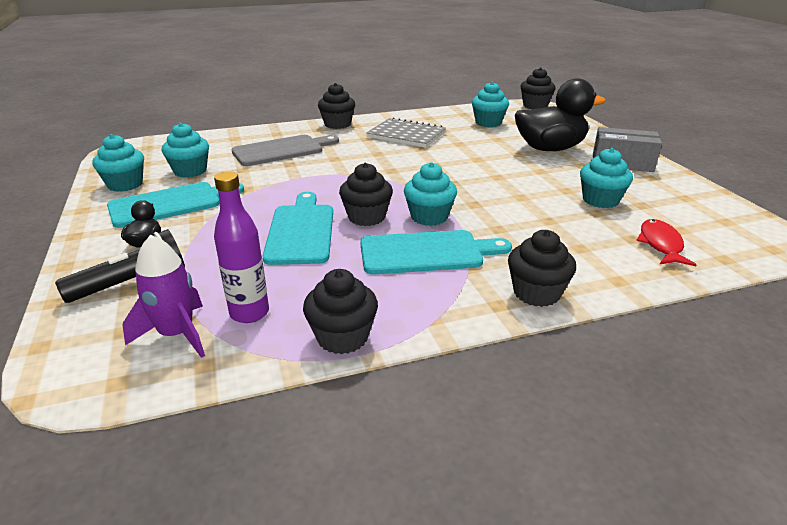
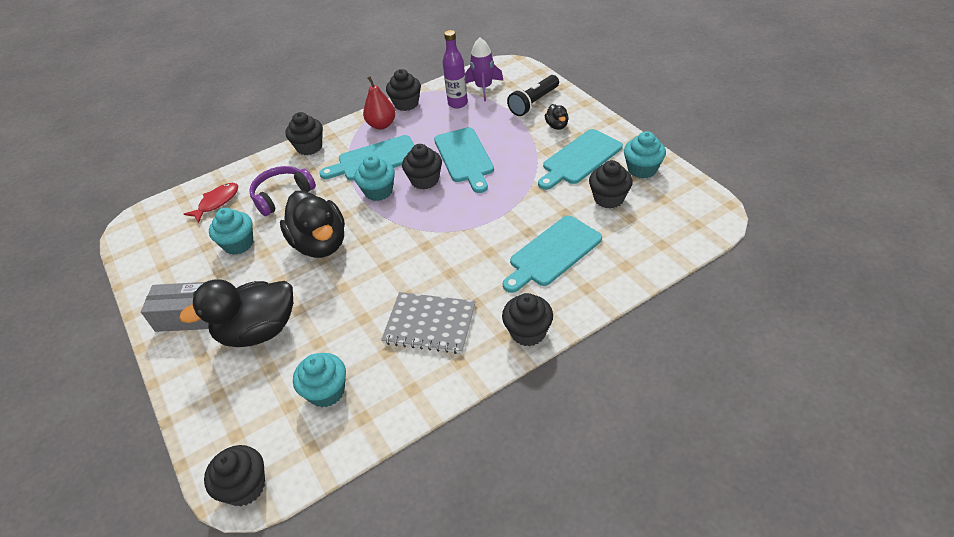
camera: 170 degrees right, 15 degrees up
(190, 171) = (609, 198): turquoise cupcake -> black cupcake
(282, 150) = (553, 253): grey cutting board -> turquoise cutting board
(403, 304) = (382, 125): none -> red pear
(501, 186) = (320, 244): none -> black duck
(562, 235) = (282, 195): none -> purple headphones
(660, 244) = (217, 202): red fish -> red fish turned 135 degrees counterclockwise

